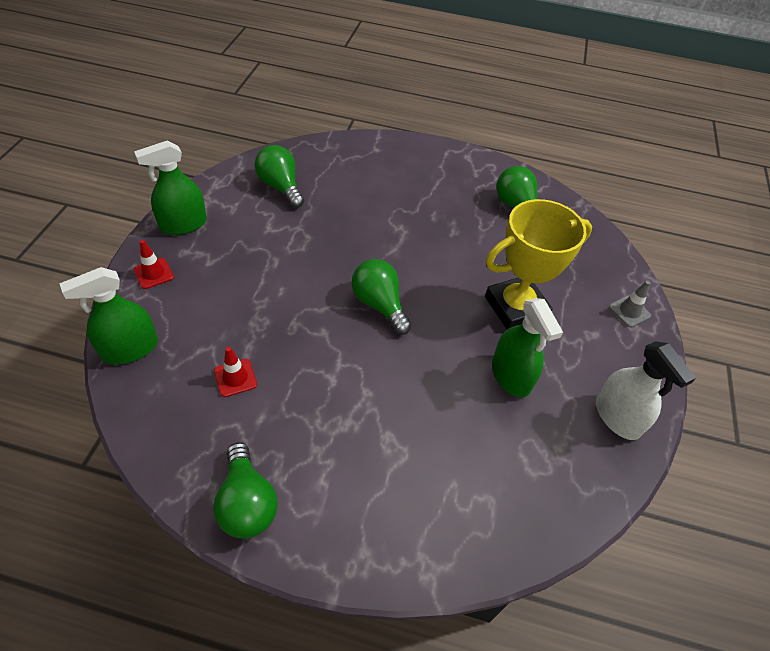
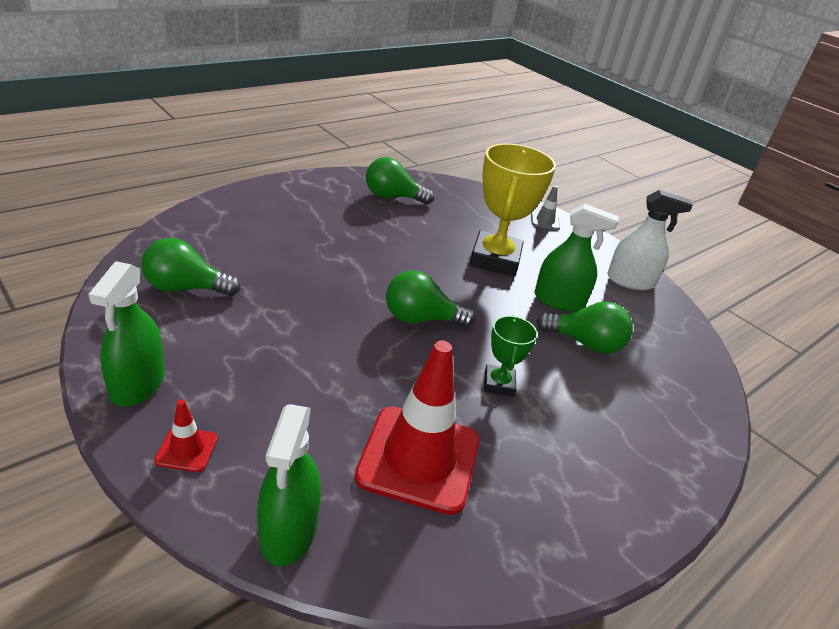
camera: 55 degrees left, 15 degrees down
(235, 378) = (419, 459): red traffic cone -> red traffic cone, size x2.31
(247, 503) = (581, 529): green light bulb -> green light bulb (585, 343)
(354, 385) = (498, 384): none -> green trophy

